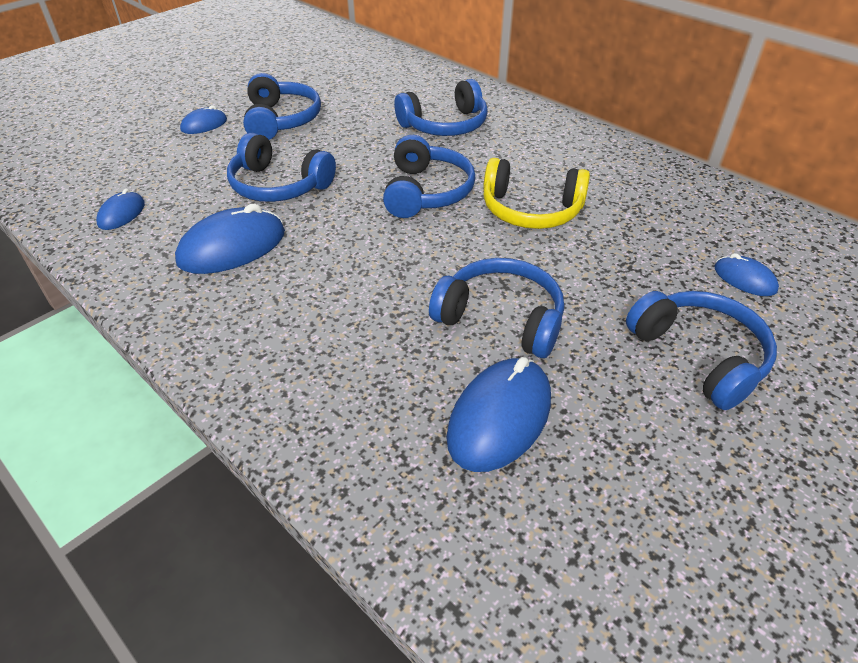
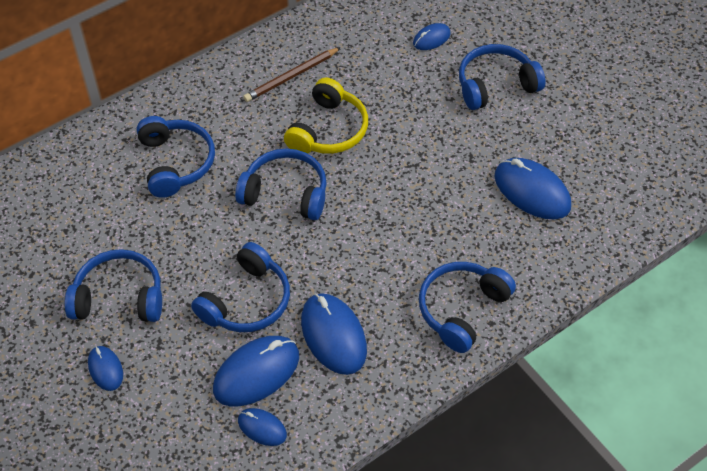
camera: 80 degrees left, 10 degrees up
(189, 202) = (256, 373): none -> blue mouse
(501, 318) = (448, 174): blue headphones -> blue headphones (462, 309)
(598, 175) = (291, 77): none -> brown pencil

